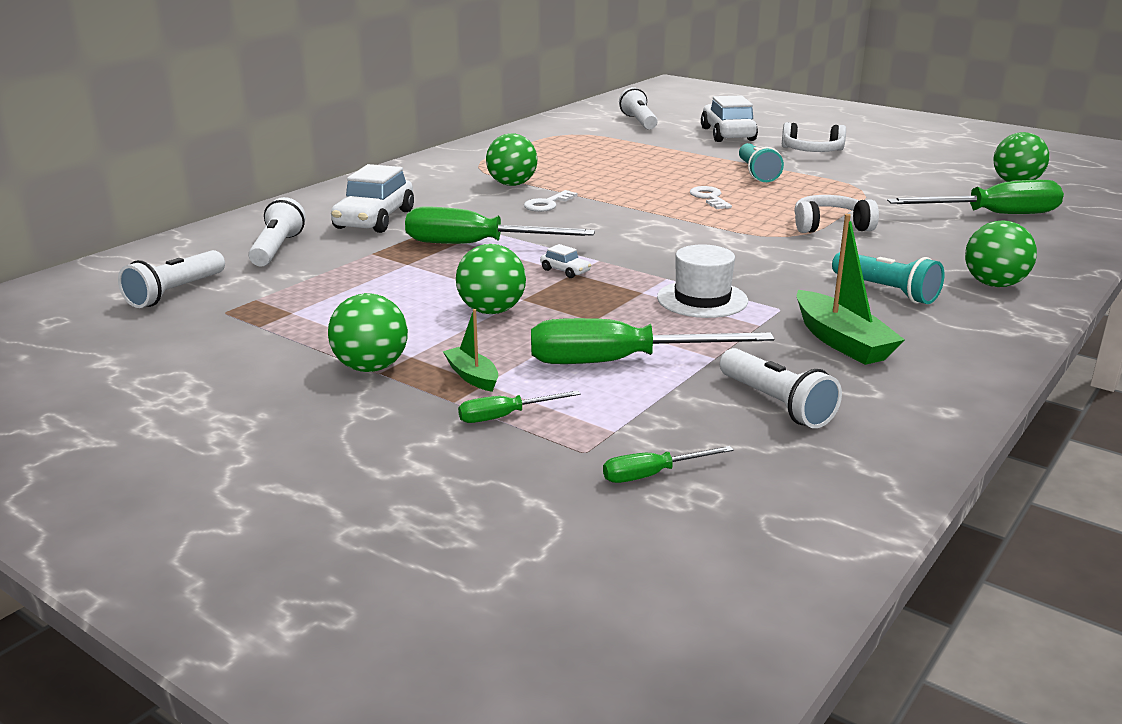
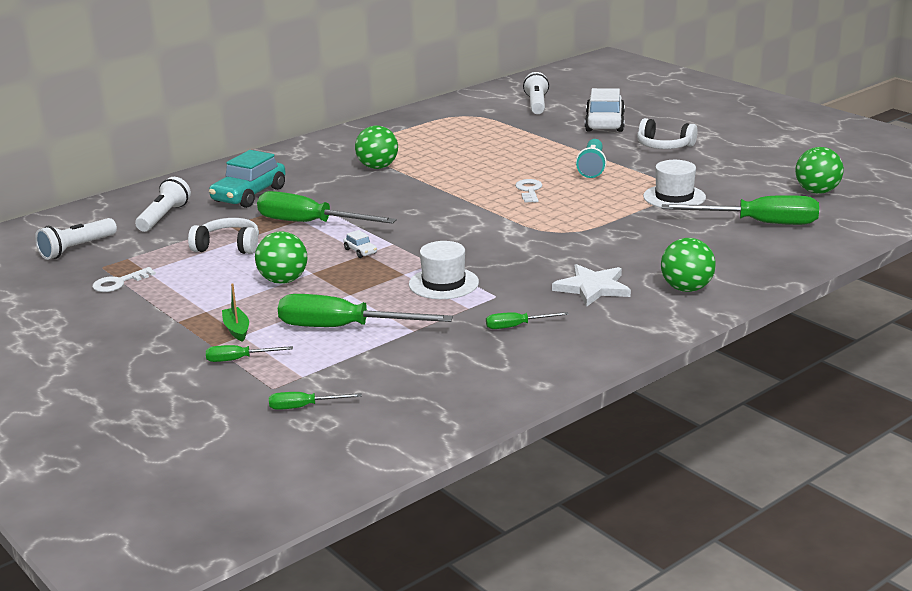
camera: 15 degrees right, 0 degrees up
(371, 367) = (174, 317): green ball -> none
(374, 219) = (249, 195): white car -> turquoise car
(547, 204) = (392, 188): white key -> white key (119, 283)
(776, 404) = (426, 368): white flashlight -> none
(830, 226) = (605, 225): white headphones -> white headphones (228, 246)
(841, 341) = (517, 326): green boat -> green screwdriver
(875, 195) = (674, 197): none -> white hat
(886, 291) = (592, 288): turquoise flashlight -> white star

